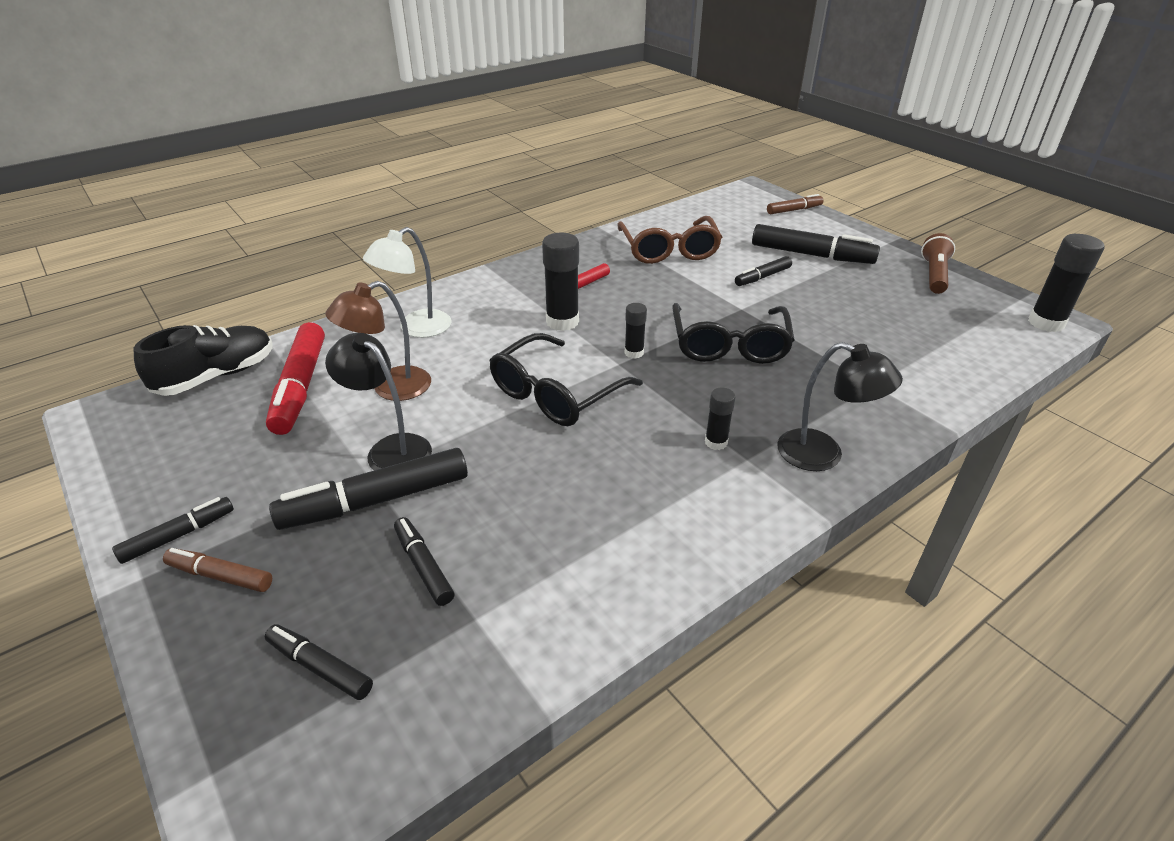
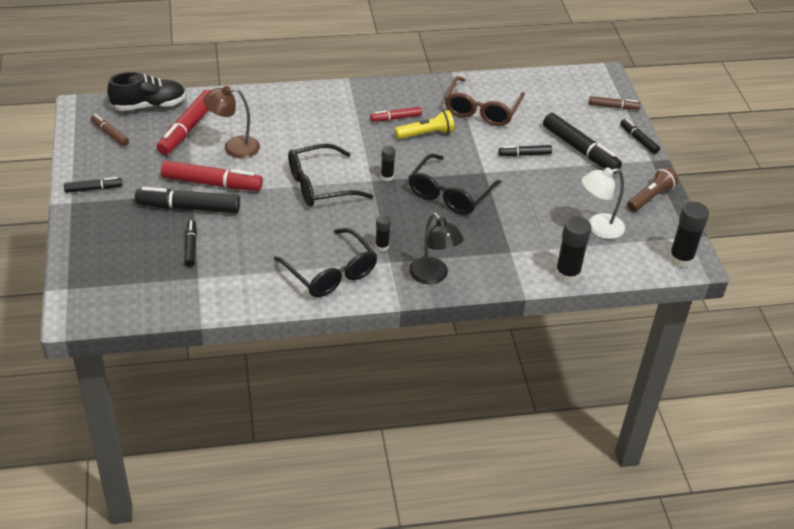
camera: 25 degrees right, 5 degrees up
(220, 576) = (103, 215): brown marker -> brown marker (110, 134)
(320, 667) = (124, 269): black marker -> black marker (638, 140)
(390, 449) = (212, 183): black lamp -> red marker
(416, 328) = (273, 113): white lamp -> white lamp (598, 228)
(562, 322) = (362, 140): black glue stick -> black glue stick (567, 274)
(632, 291) = (426, 134): none -> yellow flashlight
(683, 511) = (331, 273): none -> black glasses

